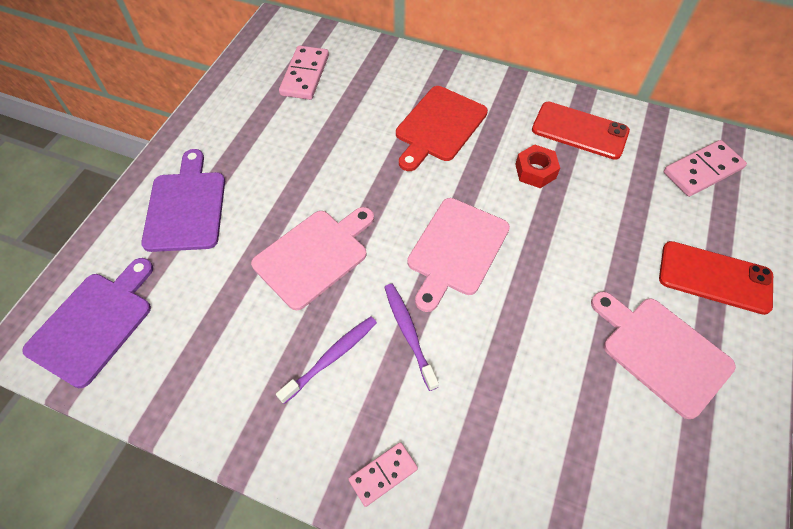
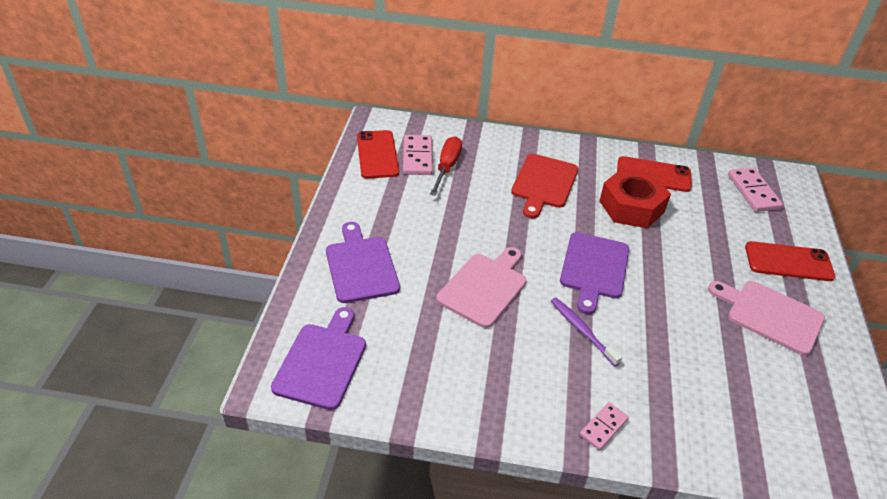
camera: 15 degrees left, 15 degrees down
(261, 67) = (377, 154): none -> red phone
(331, 357) = (529, 356): purple toothbrush -> none
(333, 91) = (447, 167): none -> red screwdriver
(456, 250) = (594, 268): pink cutting board -> purple cutting board
(535, 171) = (631, 206): red nut -> red nut, size x1.87
(702, 170) = (753, 192): pink domino -> pink domino turned 60 degrees counterclockwise

